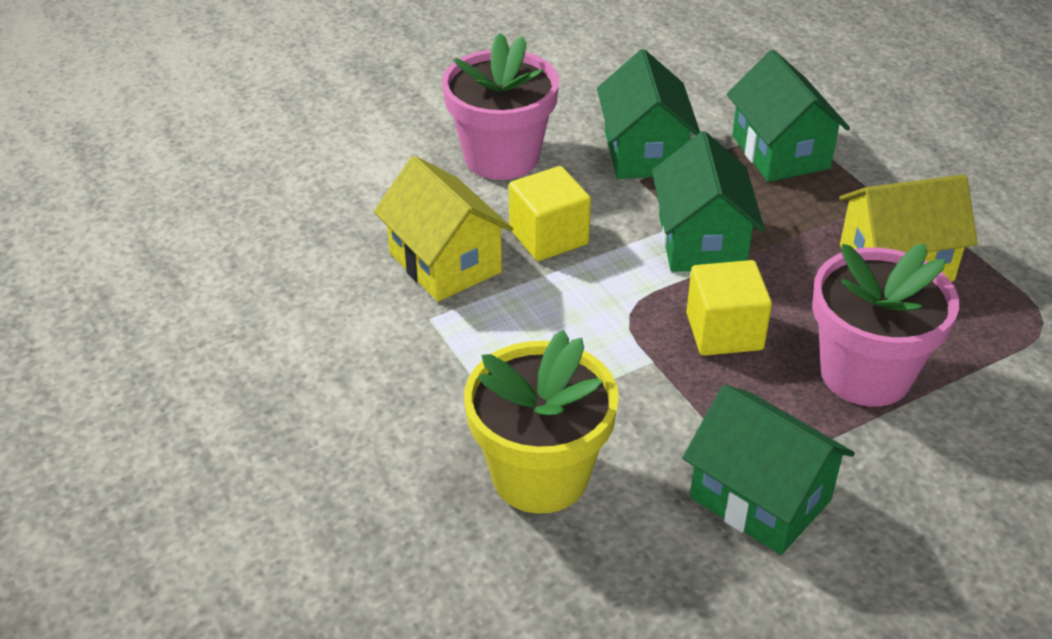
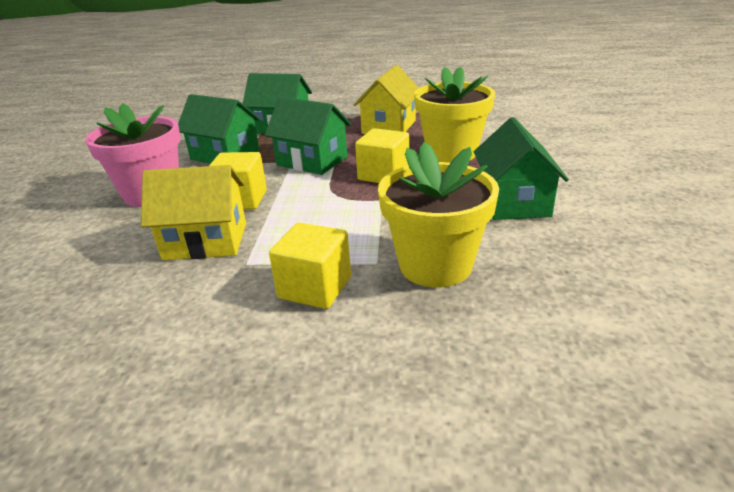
camera: 55 degrees left, 10 degrees down
(427, 394) = (315, 287): none -> yellow cube
(760, 499) = (513, 202): green house -> green house turned 75 degrees counterclockwise
(865, 374) = (451, 153): pink flower pot -> yellow flower pot

